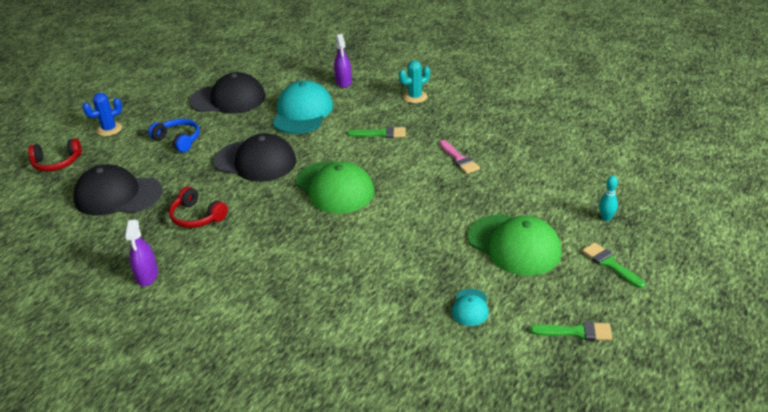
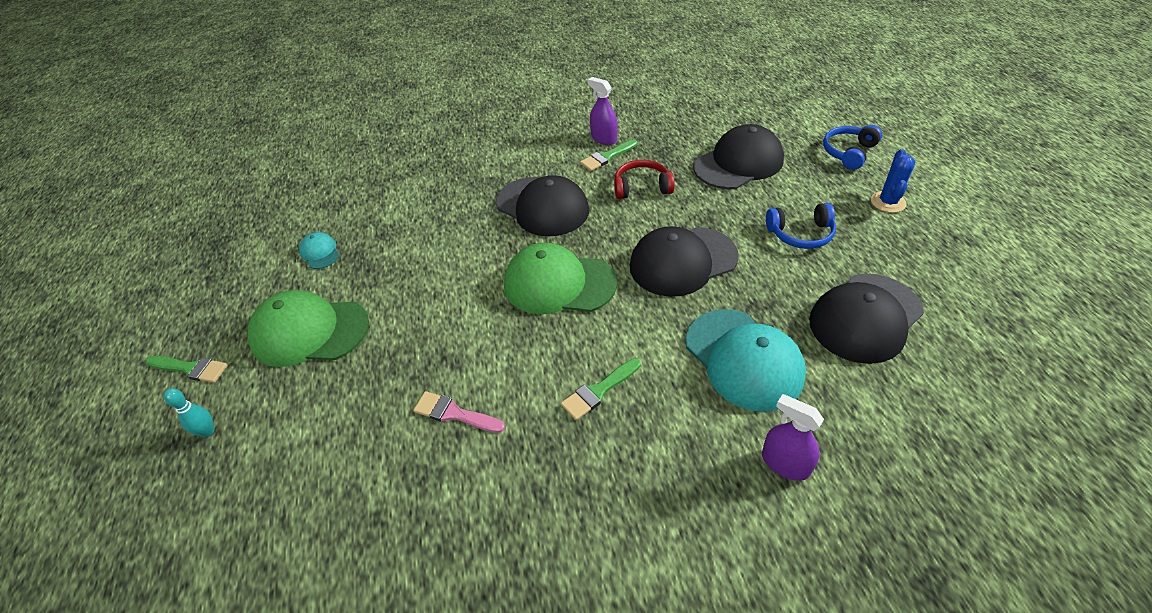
camera: 140 degrees right, 10 degrees up
(56, 163) = (848, 152): red headphones -> blue headphones
(275, 243) = (542, 207): none -> black cap
(415, 97) = (637, 507): turquoise cactus -> none
(576, 332) = (212, 283): green brush -> green brush (607, 157)

